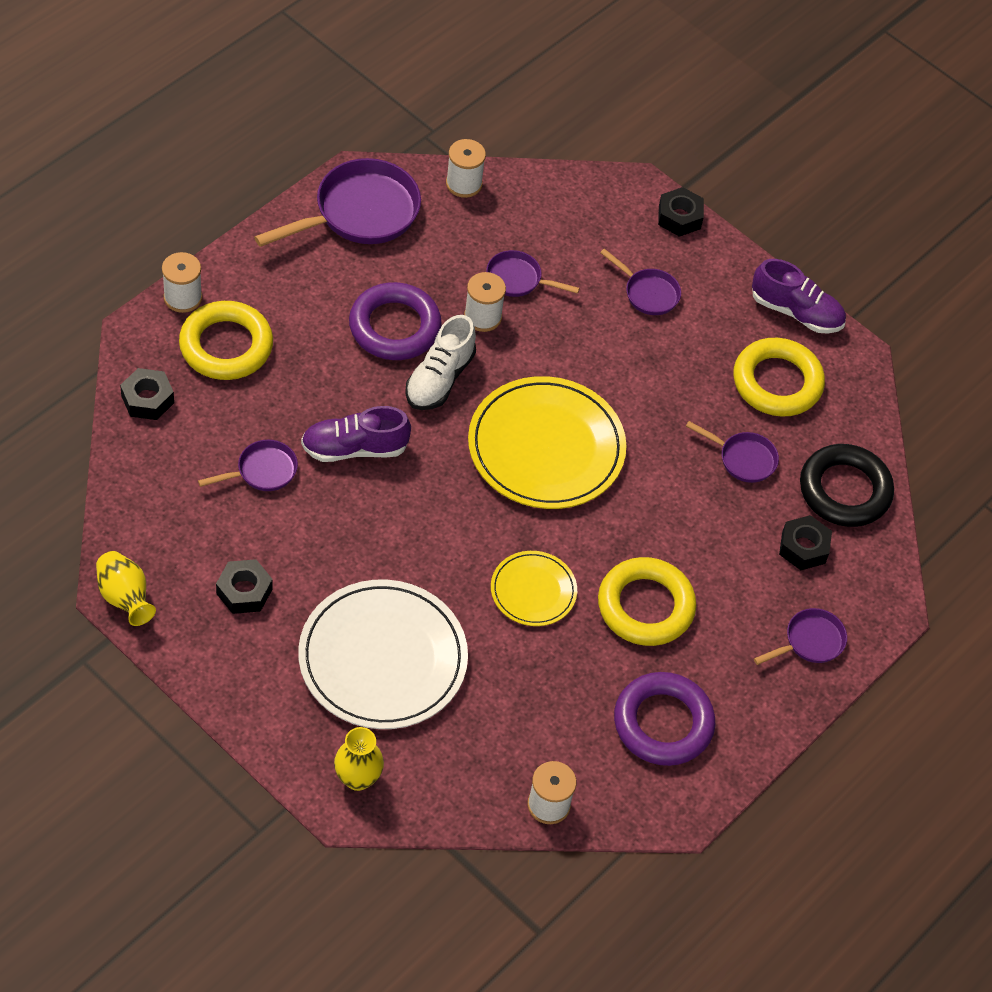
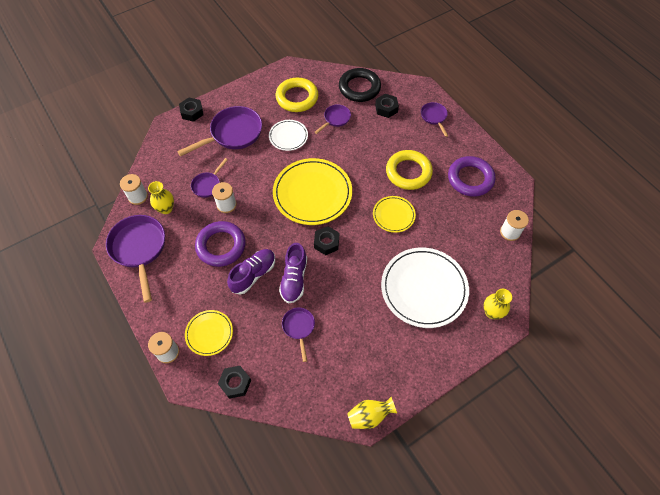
camera: 70 degrees left, 5 degrees up
(226, 346) = (209, 333): yellow ring -> yellow plate
(244, 591) = (374, 349): black nut -> black nut (326, 243)
(439, 379) = (260, 231): white shoe -> none
(449, 230) = (166, 209): none -> yellow vase
(648, 293) = (233, 134): purple pan -> purple pan, size x1.89
(671, 385) = (288, 136): none -> white plate
(796, 312) = (260, 82): purple shoe -> purple shoe (253, 274)

